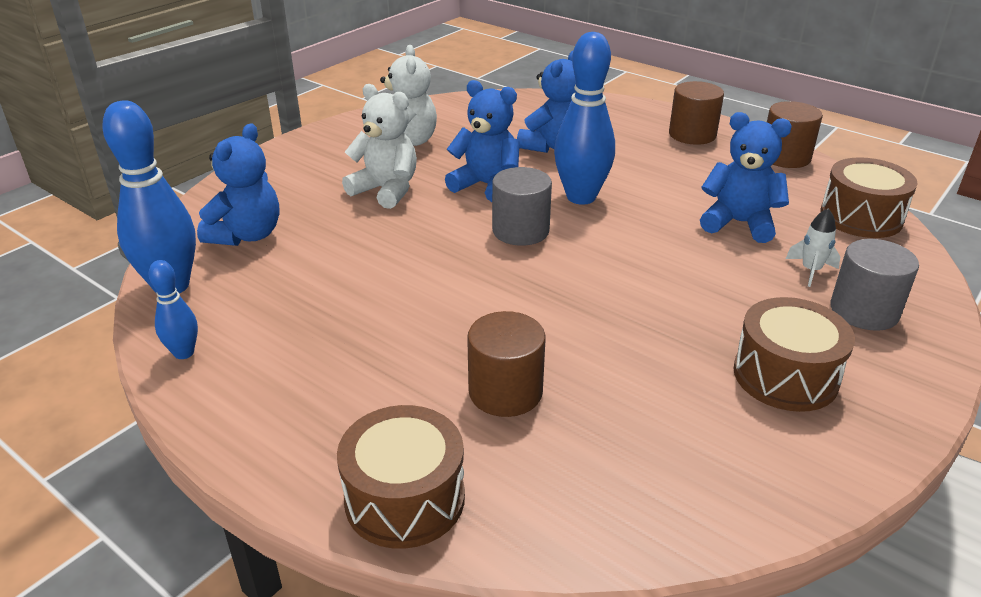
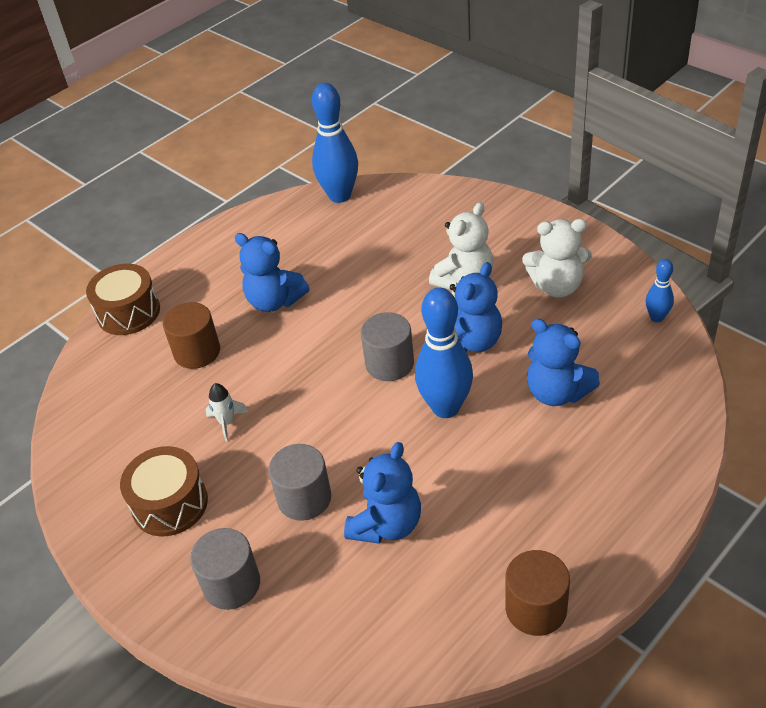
camera: 100 degrees right, 10 degrees up
(184, 353) = (269, 214): blue bowling pin -> blue bowling pin (656, 317)
(247, 235) = (399, 216): blue teddy bear -> blue teddy bear (274, 301)
(692, 135) = (595, 523): brown cylinder -> none
(730, 273) = (304, 498): none -> grey cylinder
(810, 271) = (297, 562): white rocket -> white rocket (227, 422)
(861, 217) = (389, 642): brown drum -> none

